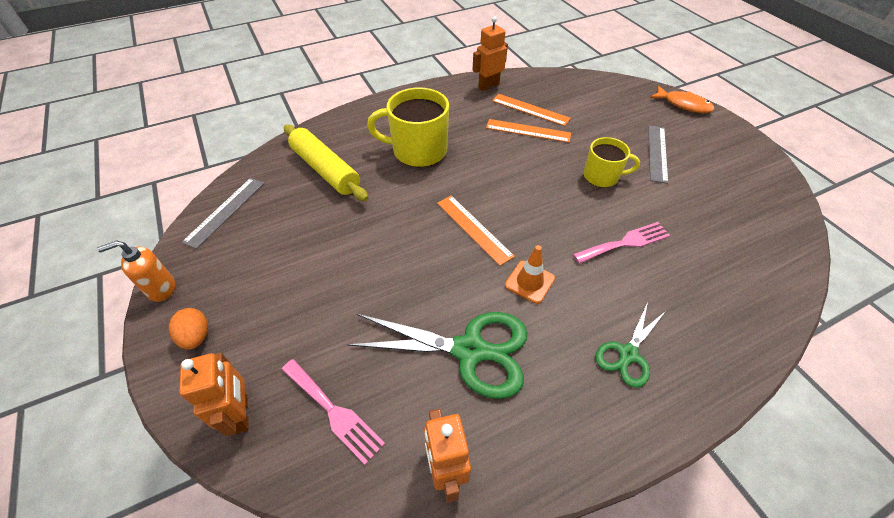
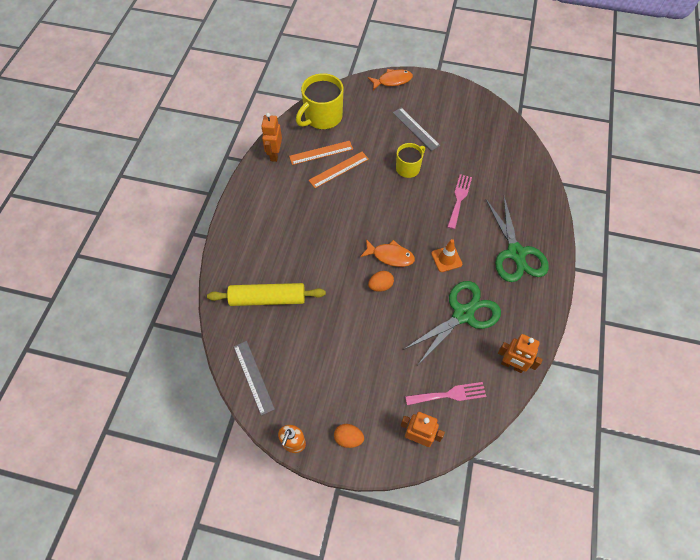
camera: 50 degrees left, 10 degrees up
(418, 151) = (300, 238): yellow mug -> yellow mug (322, 117)
(426, 243) = (380, 286): none -> orange egg
(474, 228) = (390, 256): orange ruler -> orange fish
(628, 354) = (516, 253): green scissors -> green scissors, size x1.76

